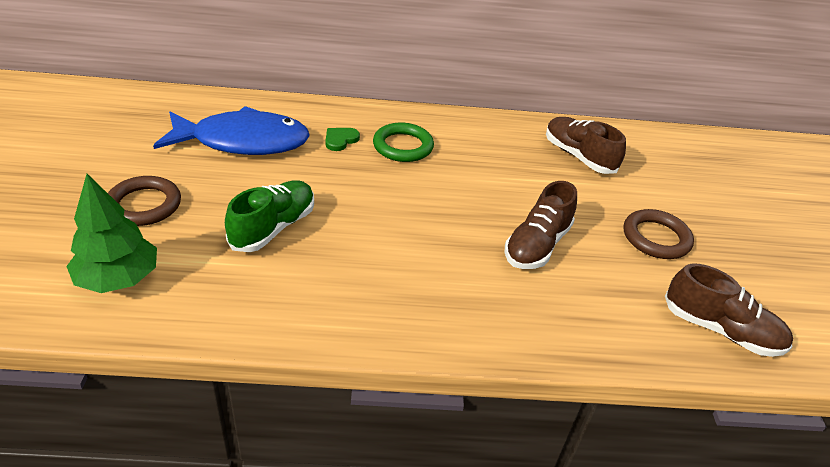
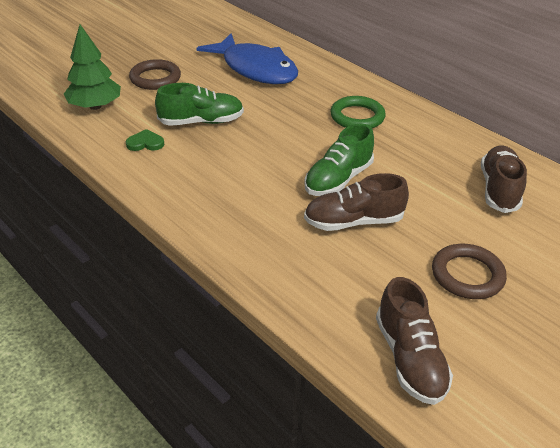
camera: 50 degrees right, 0 degrees up
(340, 140) = (319, 94): green heart -> green heart (145, 143)
(473, 214) = (338, 180): none -> green shoe

